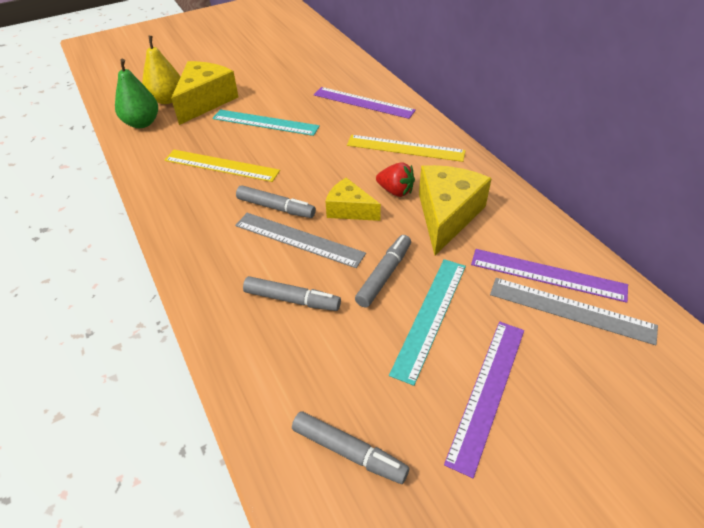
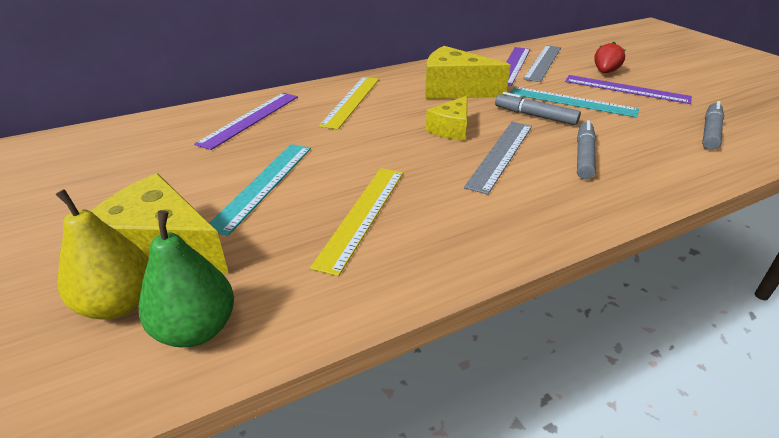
camera: 90 degrees left, 10 degrees down
(276, 207) = (451, 169): grey marker -> none
(395, 191) = (421, 108): red strawberry -> red strawberry (605, 72)

